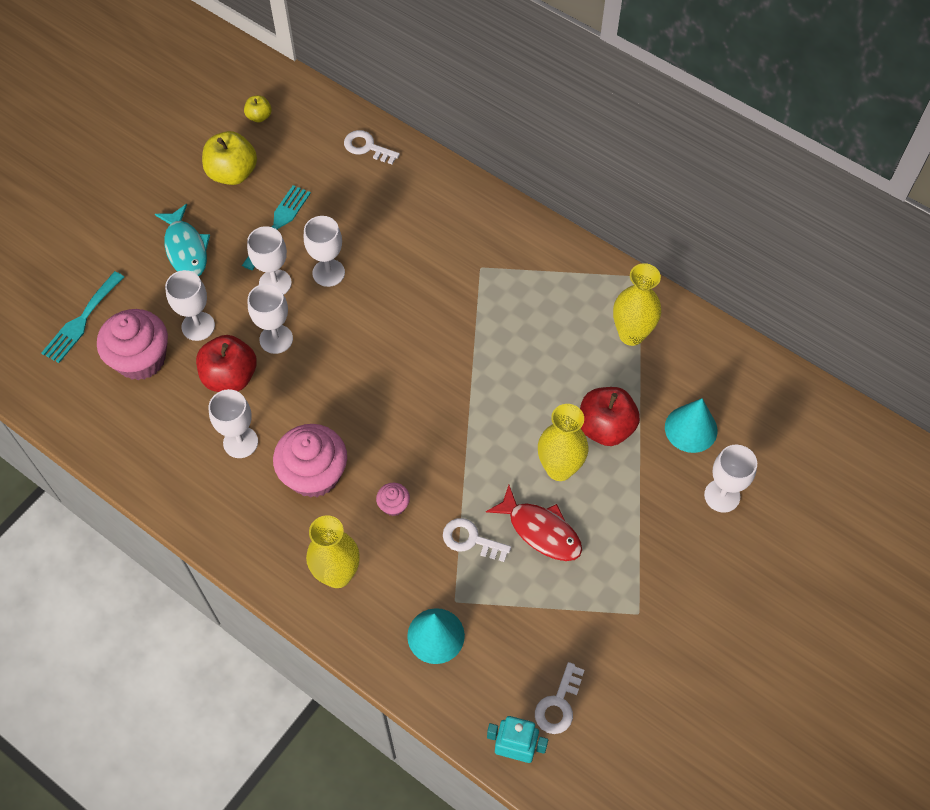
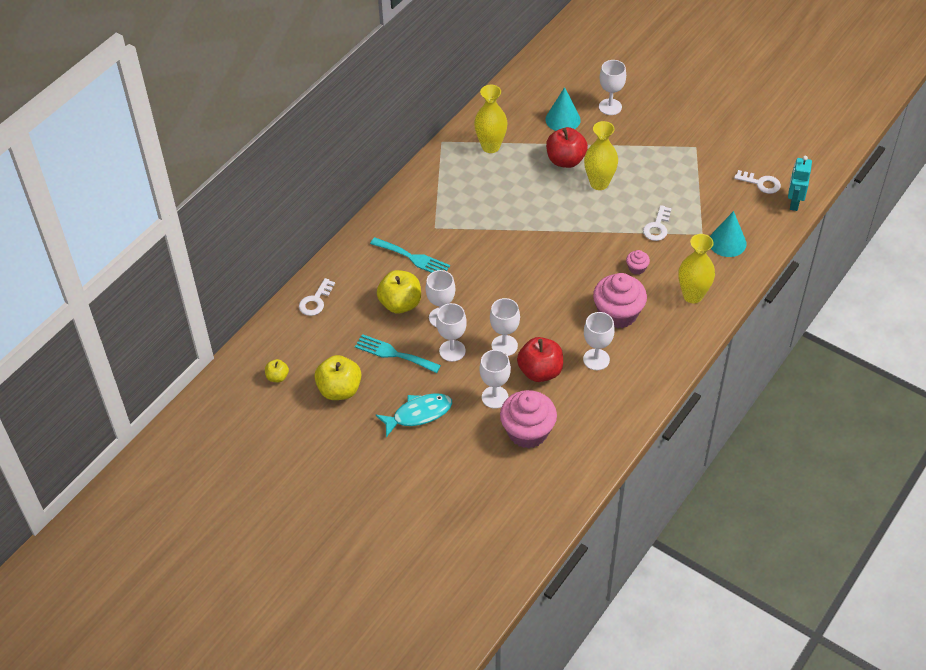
camera: 90 degrees left, 10 degrees down
(81, 320) = (493, 478): turquoise fork -> turquoise fork (413, 258)
(355, 230) = (400, 304): none -> yellow apple
(540, 531) = (646, 192): red fish -> none

